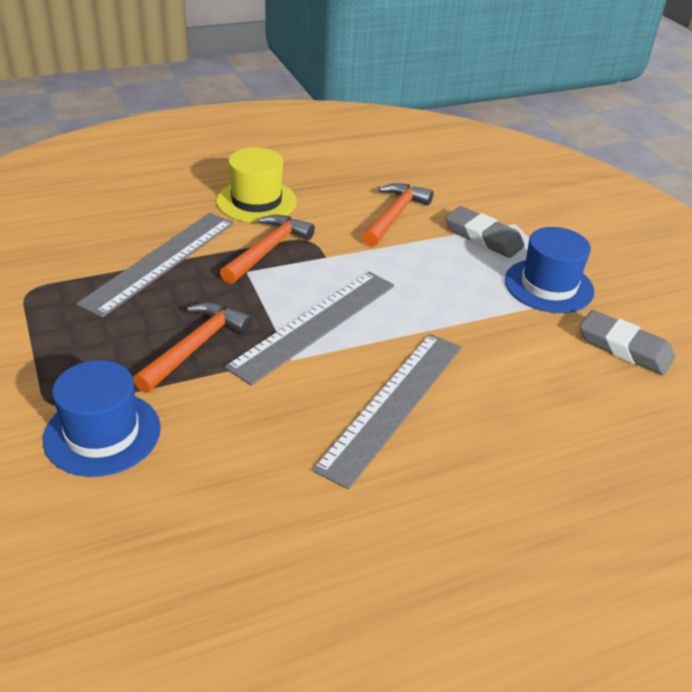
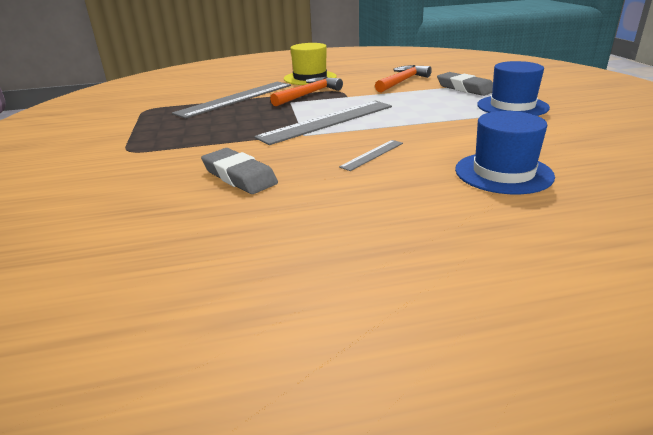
camera: 15 degrees right, 10 degrees down
(102, 433) = (153, 163): blue hat -> blue hat (503, 173)
(195, 347) = (239, 129): orange hammer -> none
(393, 404) = (372, 155): grey ruler -> grey ruler, size x0.46
(624, 348) = (573, 132): grey eraser -> grey eraser (239, 176)

